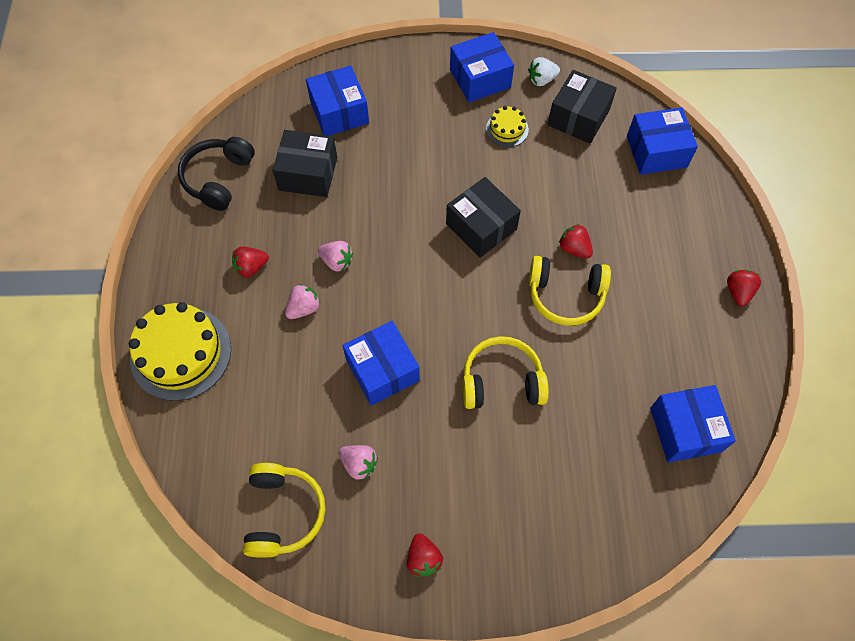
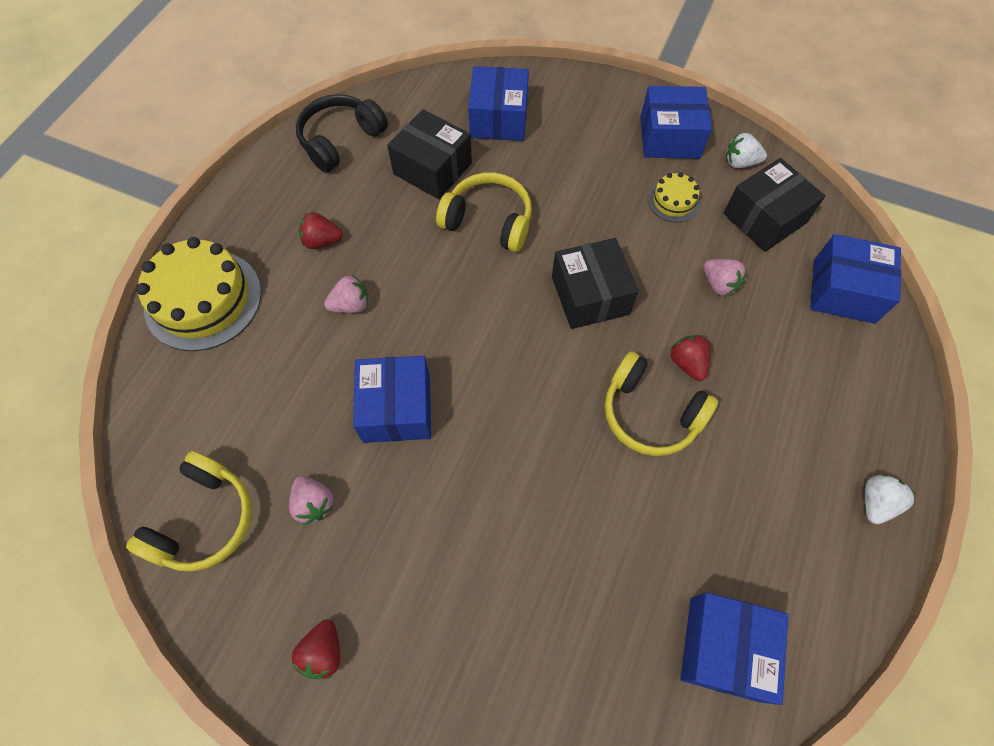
camera: 25 degrees right, 0 degrees up
(337, 261) = (412, 270): pink strawberry -> pink strawberry (719, 284)
(501, 381) = (524, 481): yellow headphones -> yellow headphones (488, 221)
(738, 292) = (875, 502): red strawberry -> white strawberry

